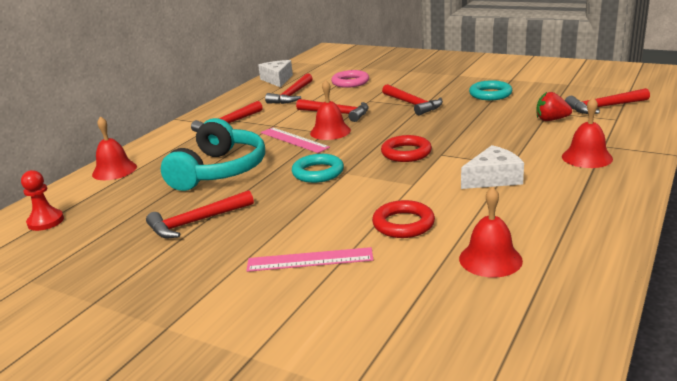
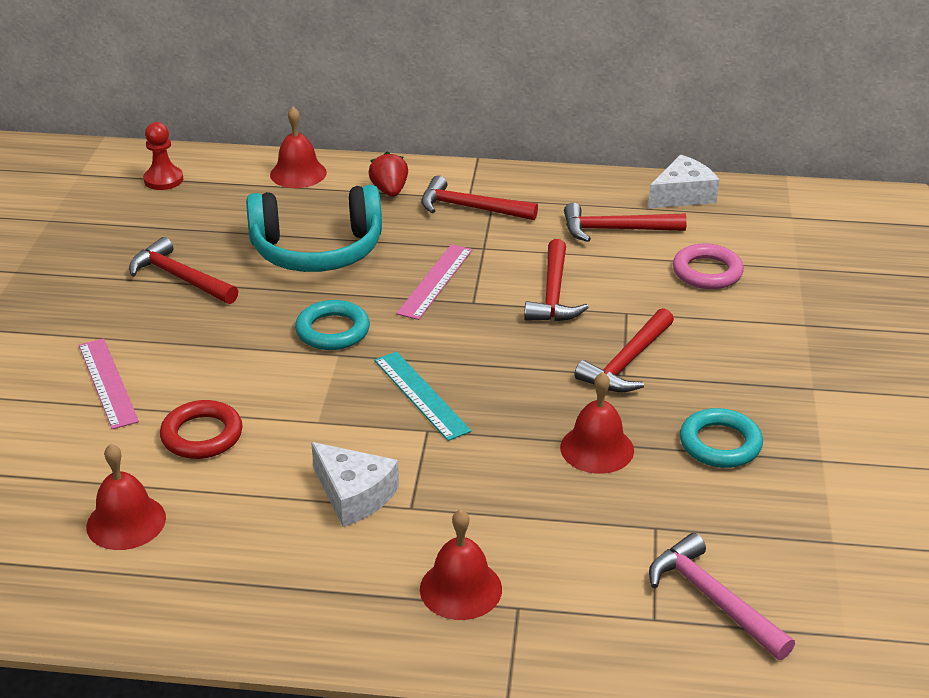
camera: 65 degrees right, 10 degrees up
(330, 131) = (478, 305): red bell -> red bell (597, 448)
(406, 153) = (421, 395): red ring -> turquoise ruler
(551, 120) = (617, 534): red strawberry -> red strawberry (389, 191)
(604, 107) = (713, 599): red hammer -> pink hammer

